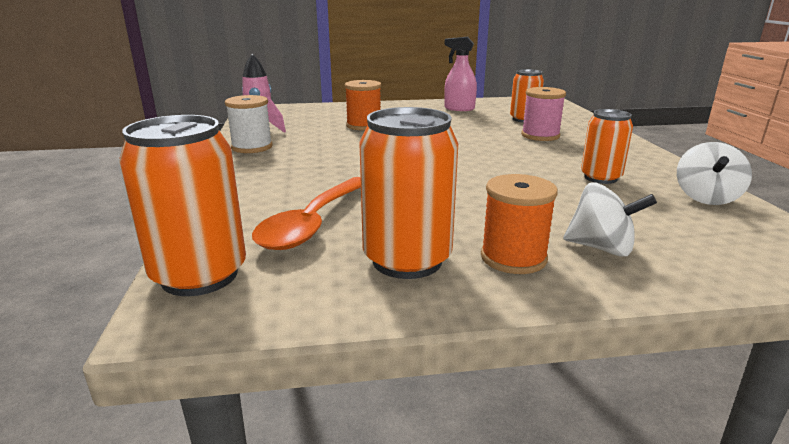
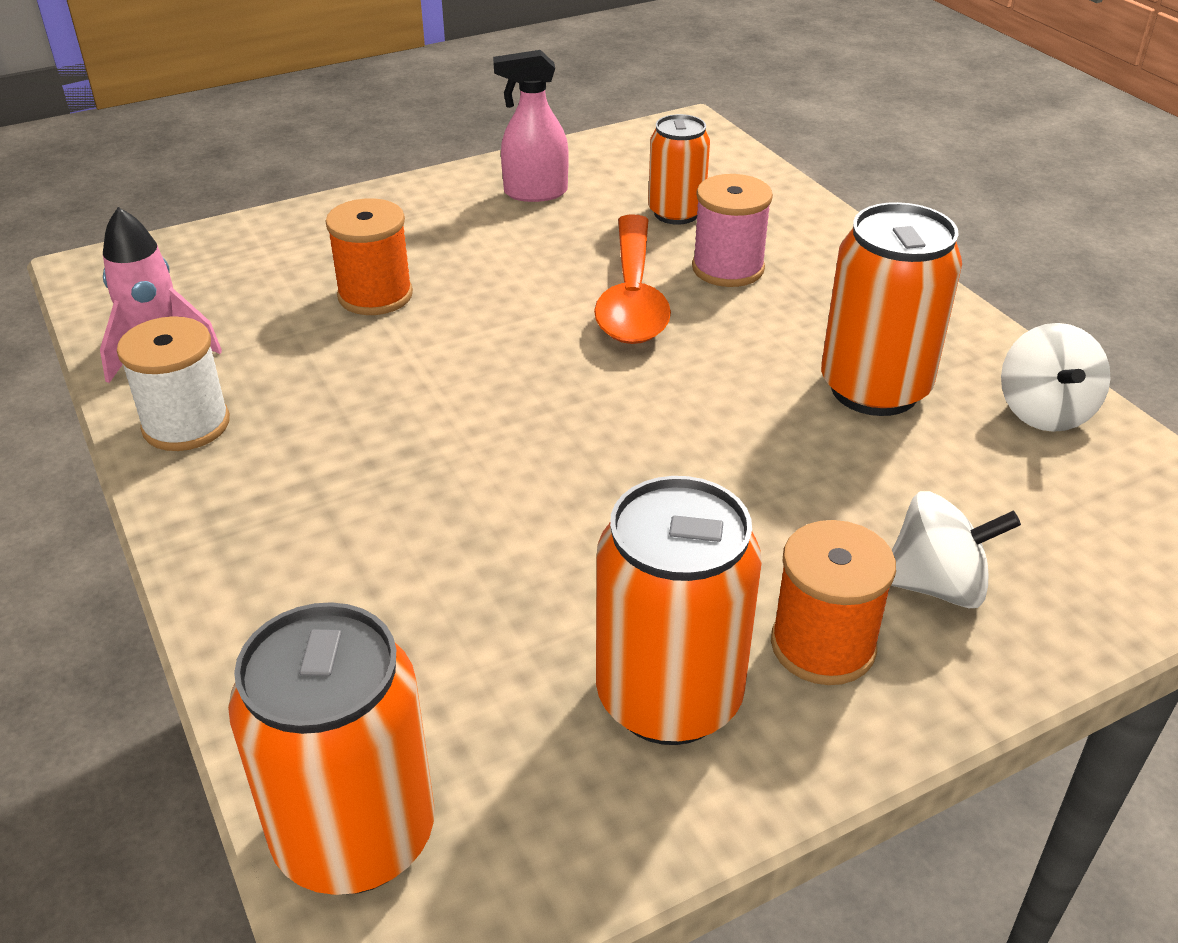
camera: 20 degrees left, 15 degrees up
(313, 223) = (462, 643): orange spoon -> orange spoon (632, 297)
(600, 178) = (874, 389): orange can -> orange can, size x1.59

